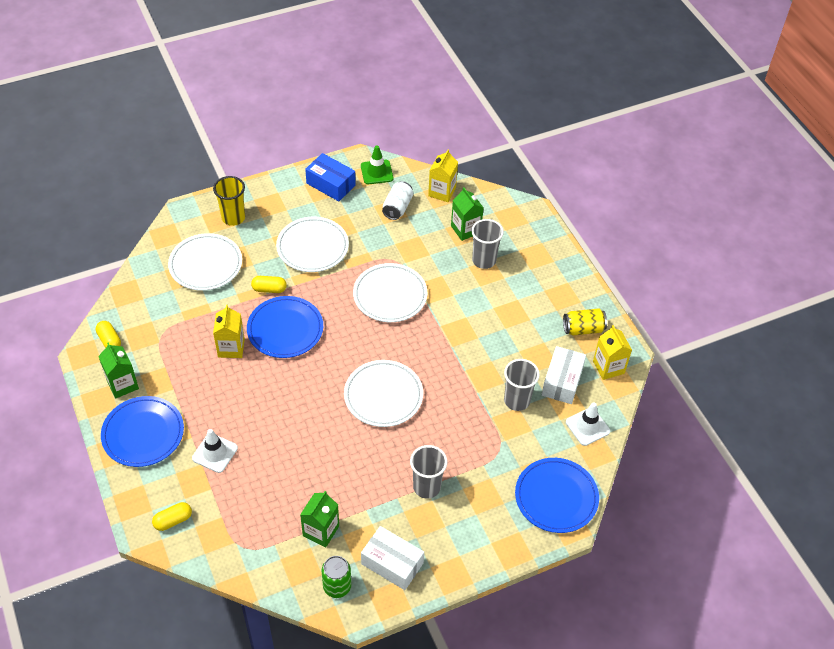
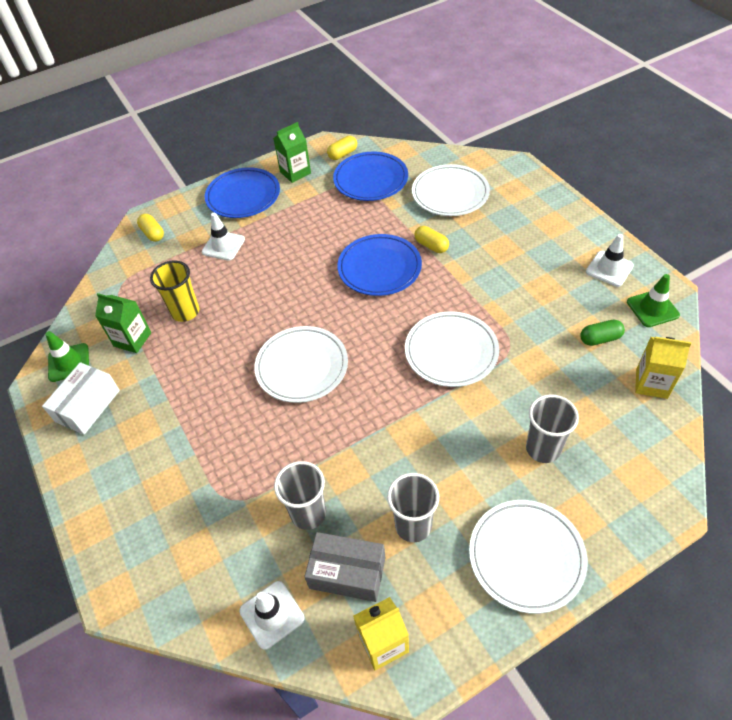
camera: 90 degrees right, 0 degrees up
(231, 348) = (348, 232): yellow carton -> none
(233, 218) = (521, 200): yellow cup -> yellow cup (185, 312)
(269, 289) = (431, 246): yellow capsule -> yellow capsule turned 45 degrees counterclockwise
(312, 247) = (503, 270): white plate -> white plate (526, 557)
(331, 184) = (609, 269): blue box -> white traffic cone
(337, 586) = (69, 362): green can -> green traffic cone
(397, 207) = (600, 339): white can -> green capsule
(426, 487) = (180, 426): grey cup -> grey cup (413, 525)
(465, 229) = (592, 420): green carton -> none
(556, 497) = (158, 576): blue plate -> blue plate (370, 180)
(562, 381) = (347, 572): white box -> grey box
(583, 329) = (450, 599): yellow can -> none

